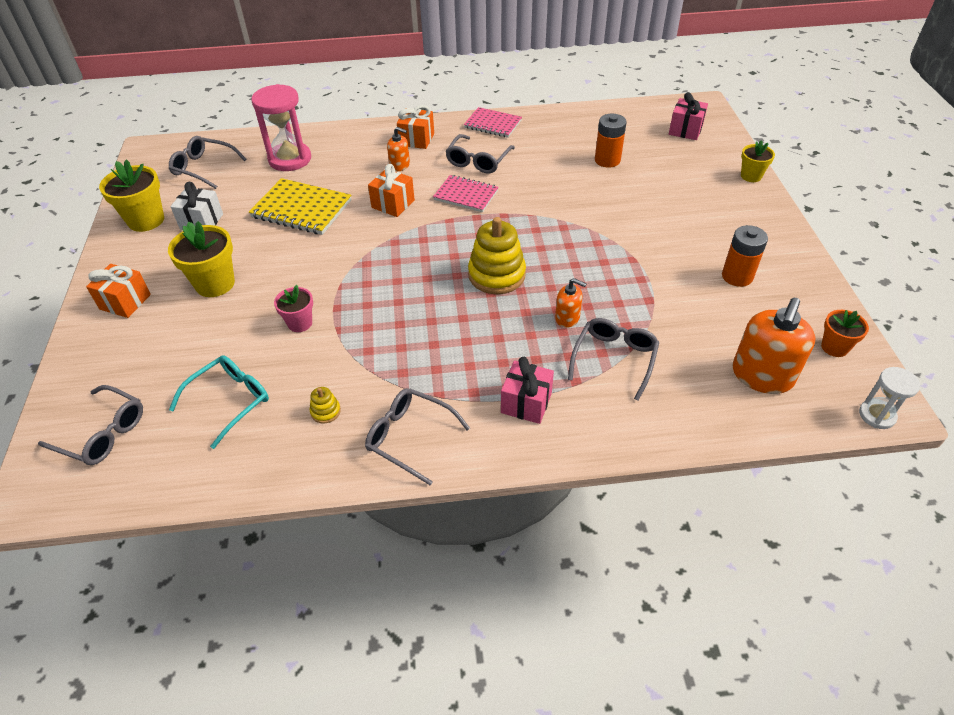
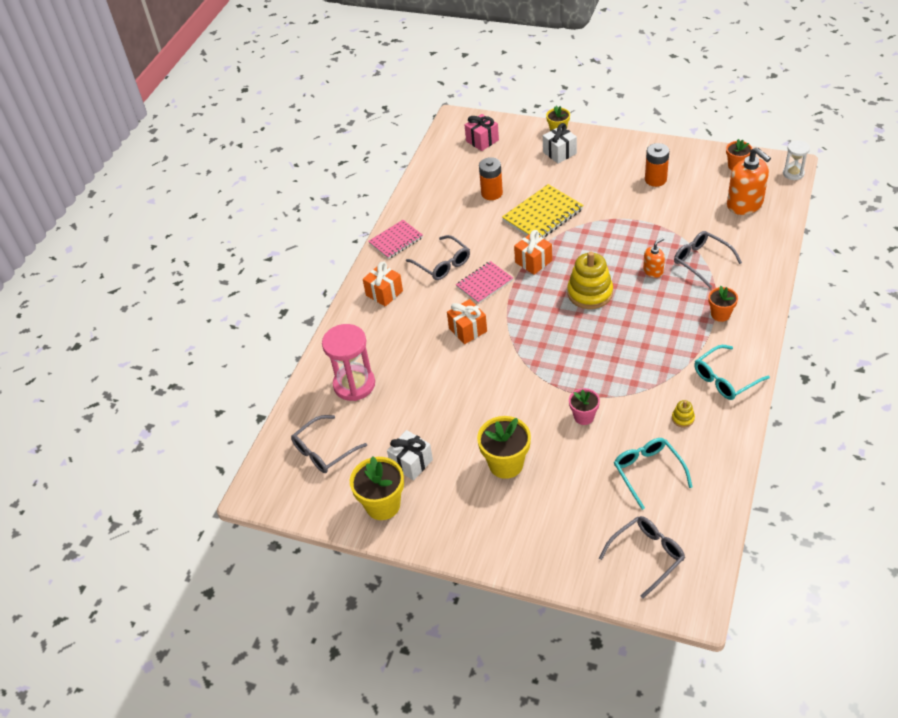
camera: 60 degrees left, 0 degrees up
(125, 302) = (495, 530): orange gift -> orange gift (533, 261)
(301, 209) = (437, 390): yellow notebook -> yellow notebook (543, 215)
(400, 165) = (415, 313): orange soap dispenser -> none
(410, 437) = (725, 379): grey glasses -> turquoise glasses
(526, 403) = (720, 314): pink gift -> orange flower pot
(715, 187) = (559, 153): none -> white gift

